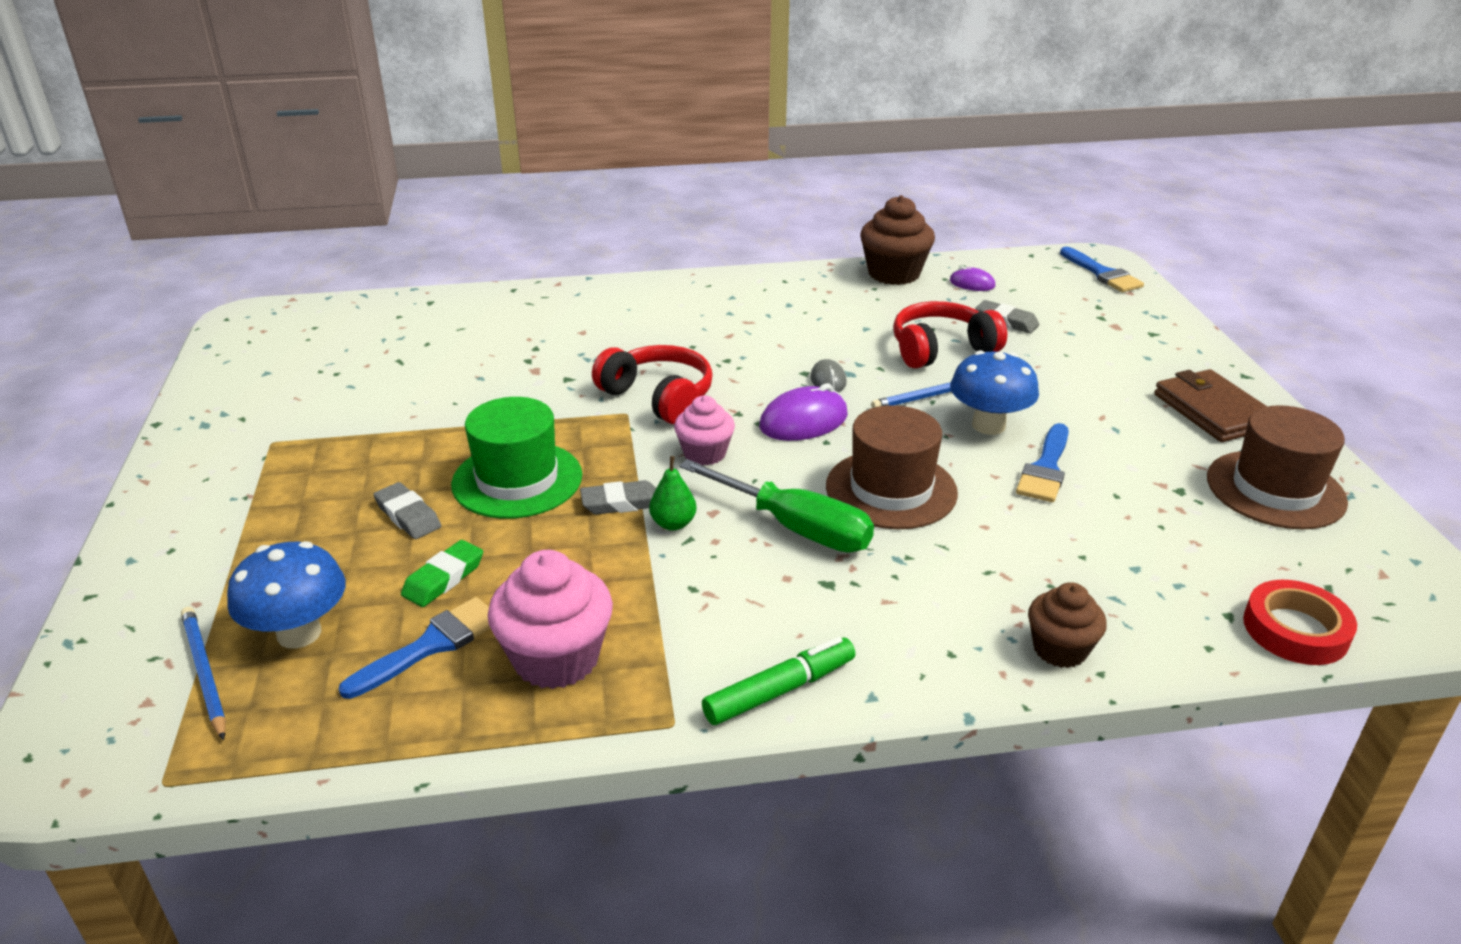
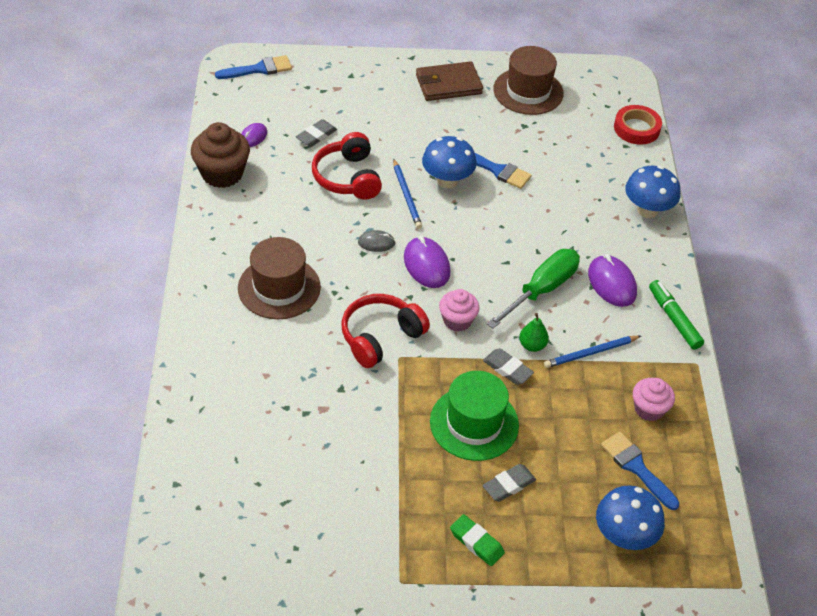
camera: 85 degrees left, 15 degrees up
(204, 673) = (657, 582): blue pencil -> blue pencil (591, 353)
(443, 578) = (576, 463): green eraser -> green eraser (476, 542)
(556, 658) = (649, 409): pink cupcake -> pink cupcake, size x0.63
(621, 503) = (507, 369): grey eraser -> grey eraser turned 45 degrees counterclockwise
(841, 606) = (612, 283): none -> purple mouse
(891, 489) = (509, 240): brown hat -> brown hat (279, 287)
(1060, 649) = (647, 210): brown cupcake -> blue mushroom

